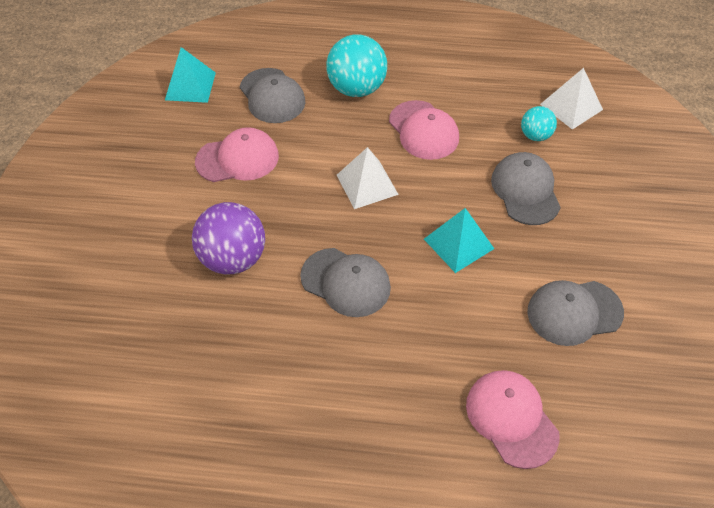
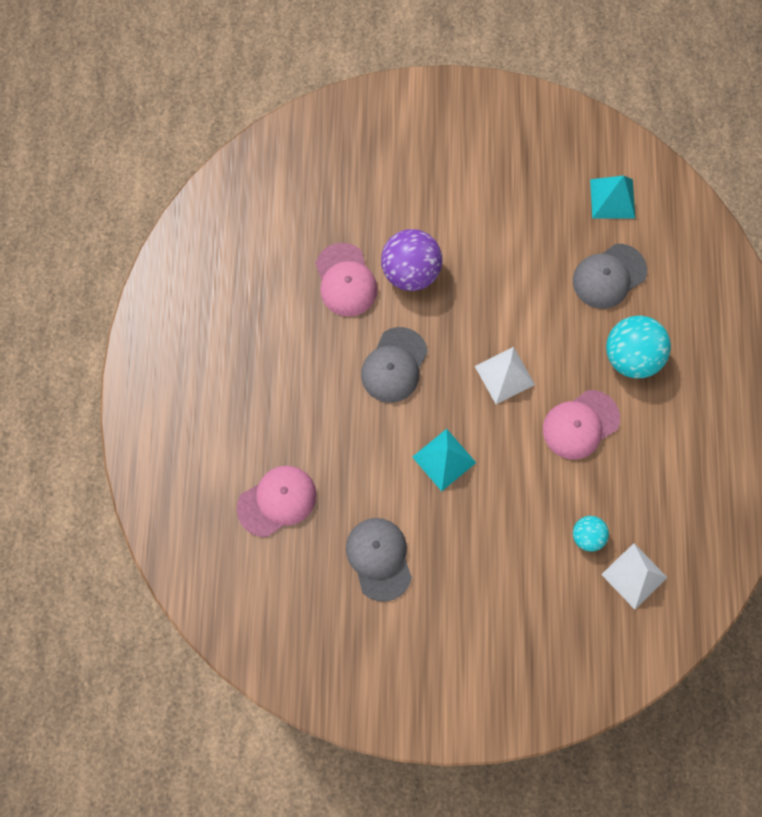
camera: 85 degrees right, 20 degrees up
(238, 159) = (523, 257): pink cap -> pink cap (346, 280)
(525, 190) = (513, 522): grey cap -> none

